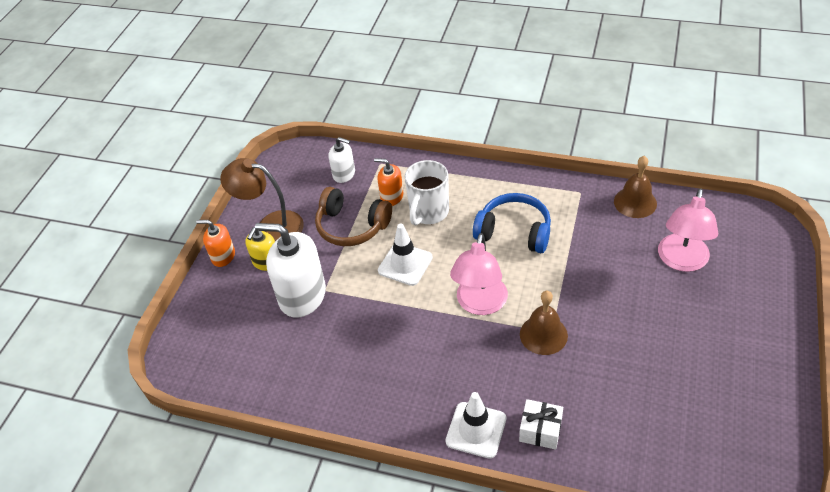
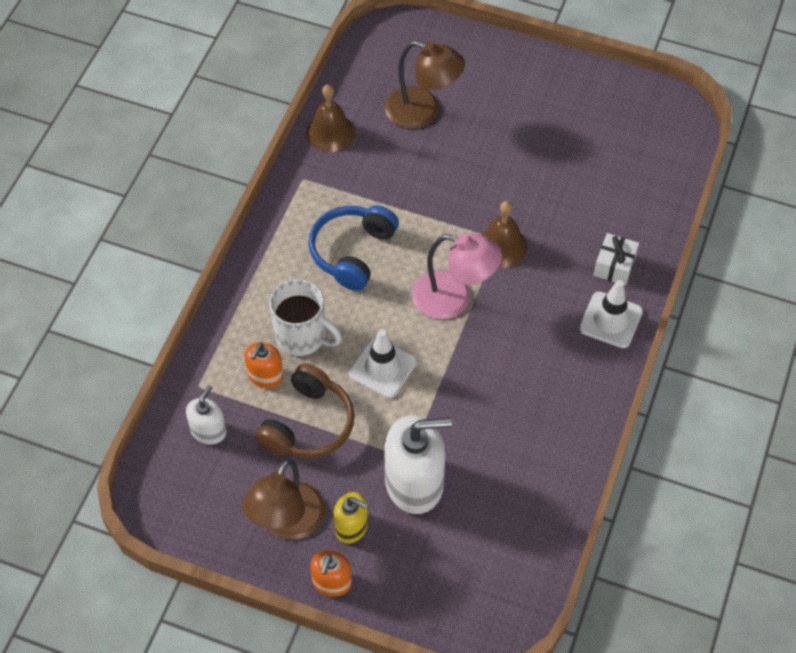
camera: 90 degrees left, 10 degrees up
(302, 296) = (414, 483): white soap dispenser -> white soap dispenser turned 120 degrees counterclockwise
(681, 261) = (422, 112): pink lamp -> brown lamp

